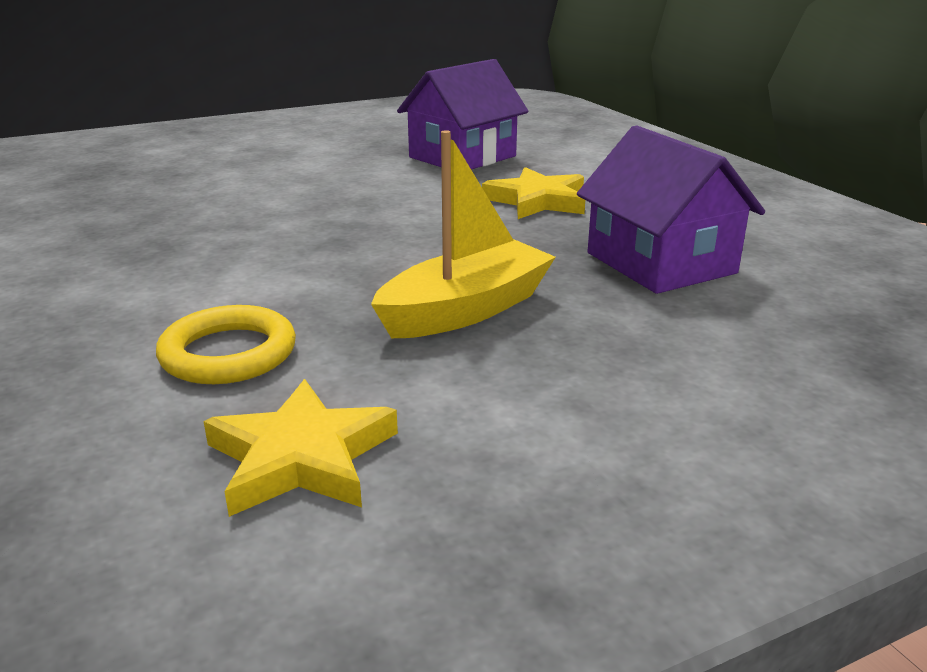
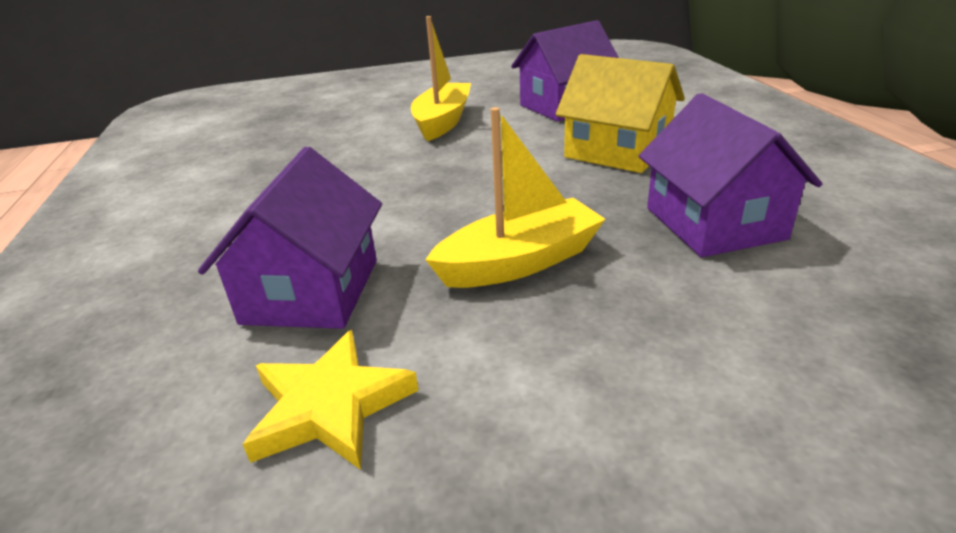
camera: 15 degrees right, 5 degrees up
(228, 353) = (312, 291): yellow ring -> purple house
(320, 176) = (443, 121): none -> yellow boat
(538, 201) = (617, 151): yellow star -> yellow house

